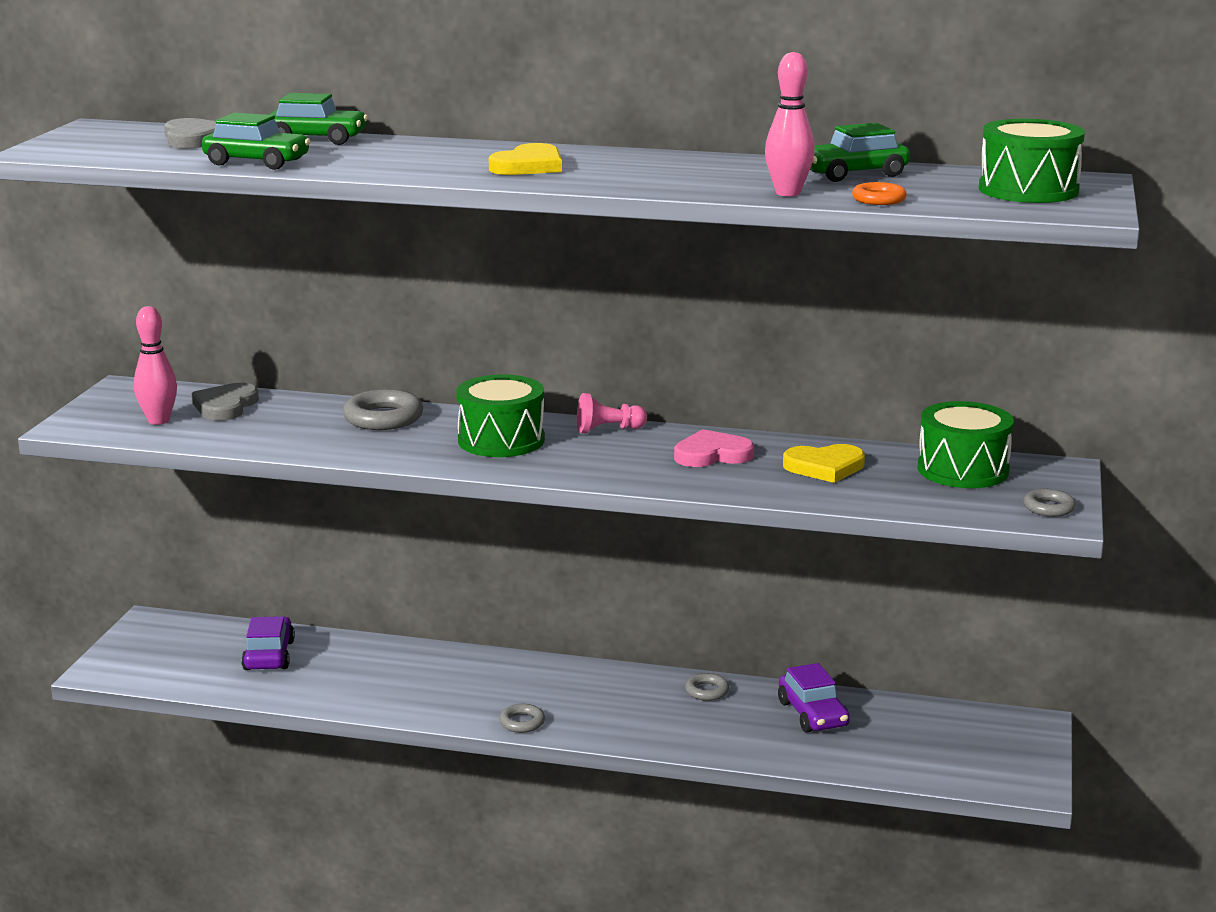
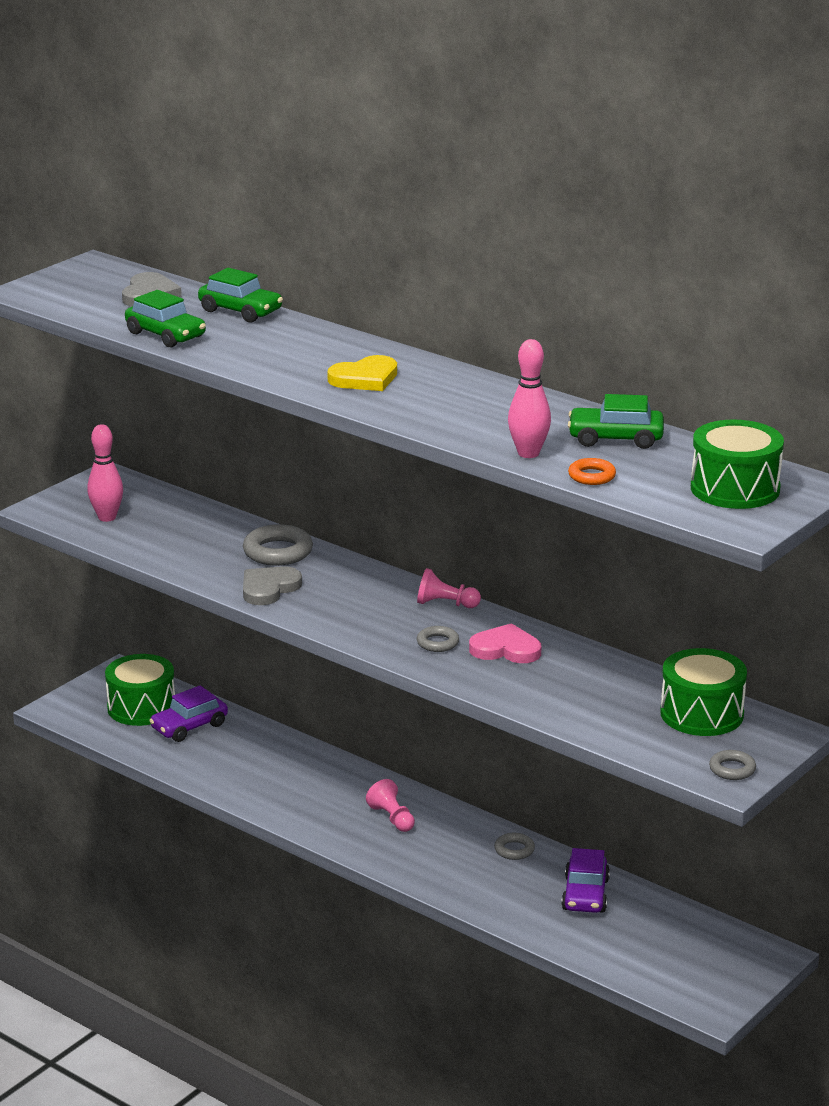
camera: 25 degrees right, 5 degrees up
(225, 406) = (167, 513): grey heart -> grey heart (269, 588)
(269, 655) = (189, 726): purple car -> purple car turned 150 degrees counterclockwise
(501, 440) = (349, 596): green drum -> green drum (141, 707)
(522, 722) = (340, 838): grey ring -> grey ring (437, 643)
(558, 691) = (392, 818): none -> pink pawn
(824, 467) = (586, 683): yellow heart -> none

